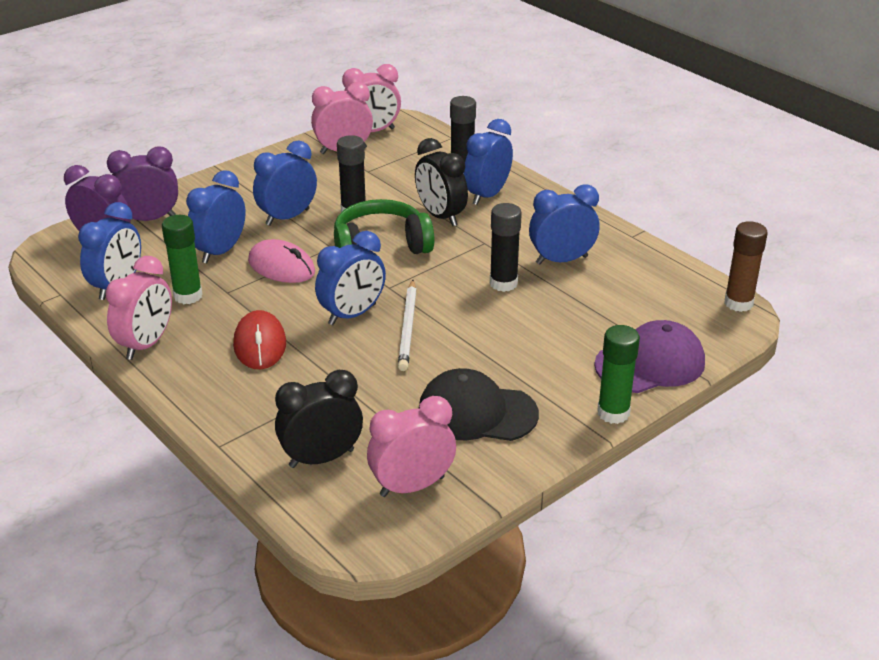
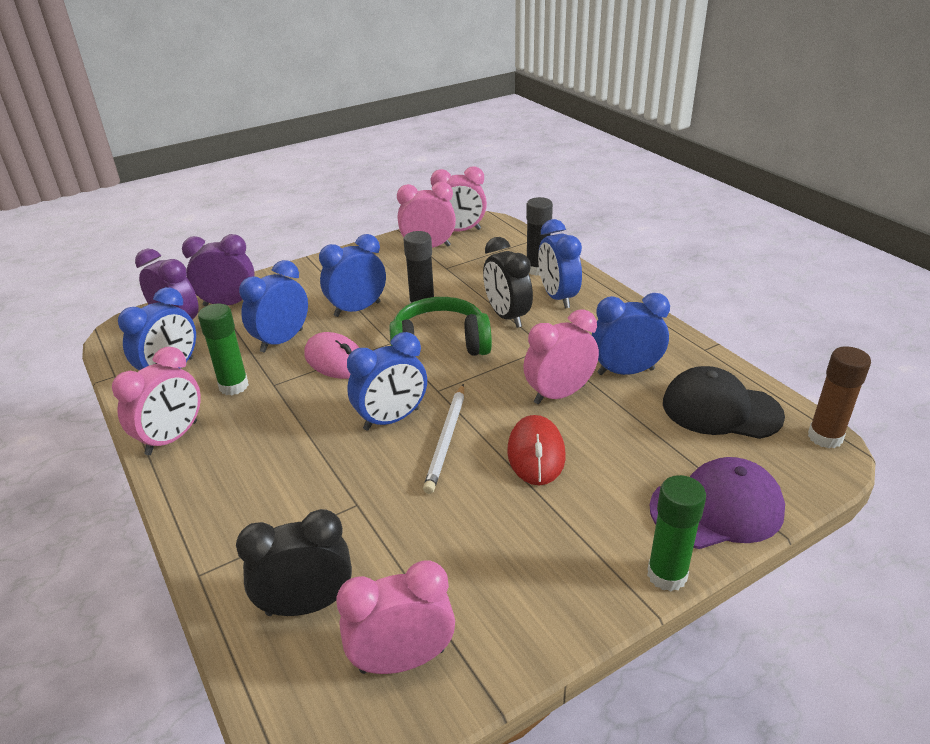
camera: 10 degrees right, 0 degrees up
(260, 344) = (286, 447): red mouse -> red mouse (536, 454)
(477, 412) = (502, 558): black cap -> black cap (721, 409)
(487, 195) = (557, 297): blue clock -> blue clock turned 60 degrees counterclockwise
(503, 283) = (559, 394): black glue stick -> pink clock

